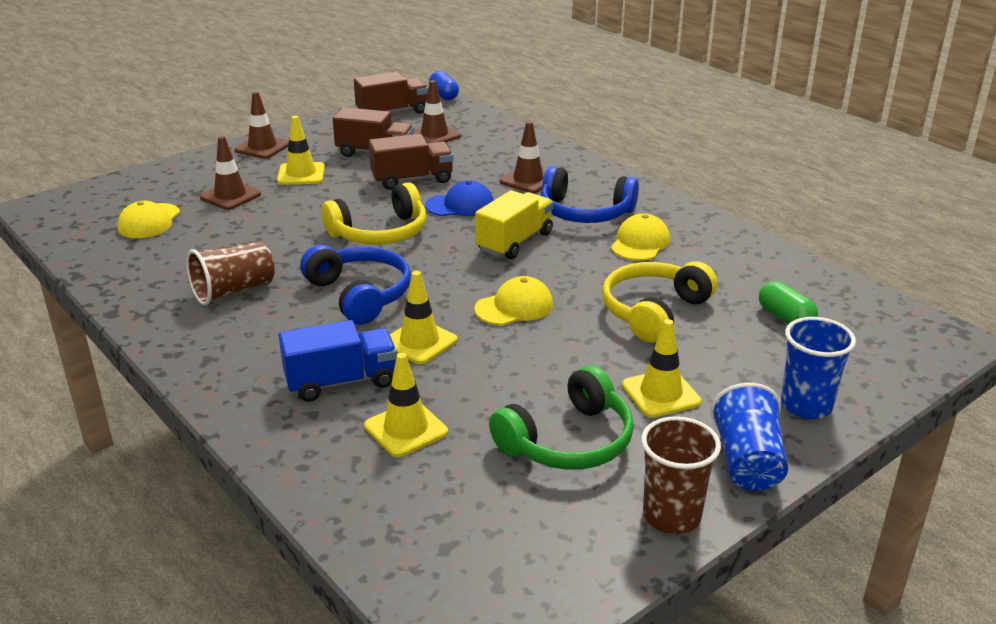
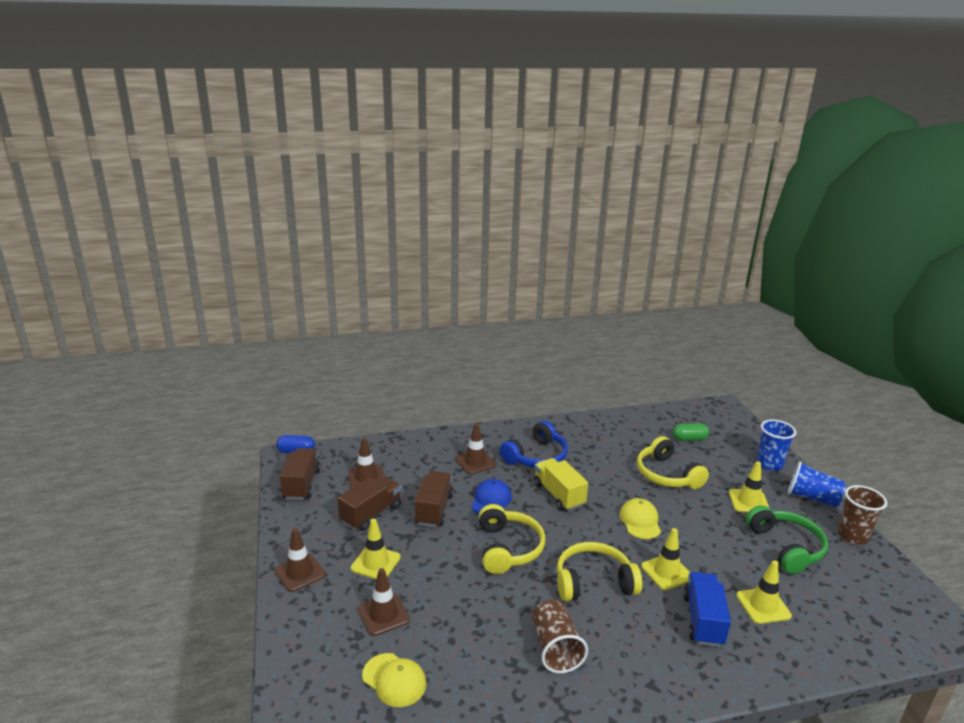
camera: 65 degrees left, 5 degrees down
(360, 295) = (593, 582): blue headphones -> yellow headphones
(640, 243) = (587, 451): yellow cap -> none

